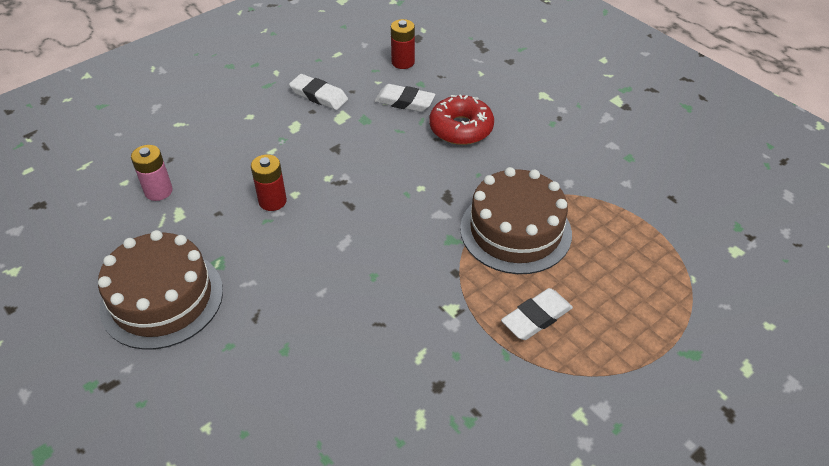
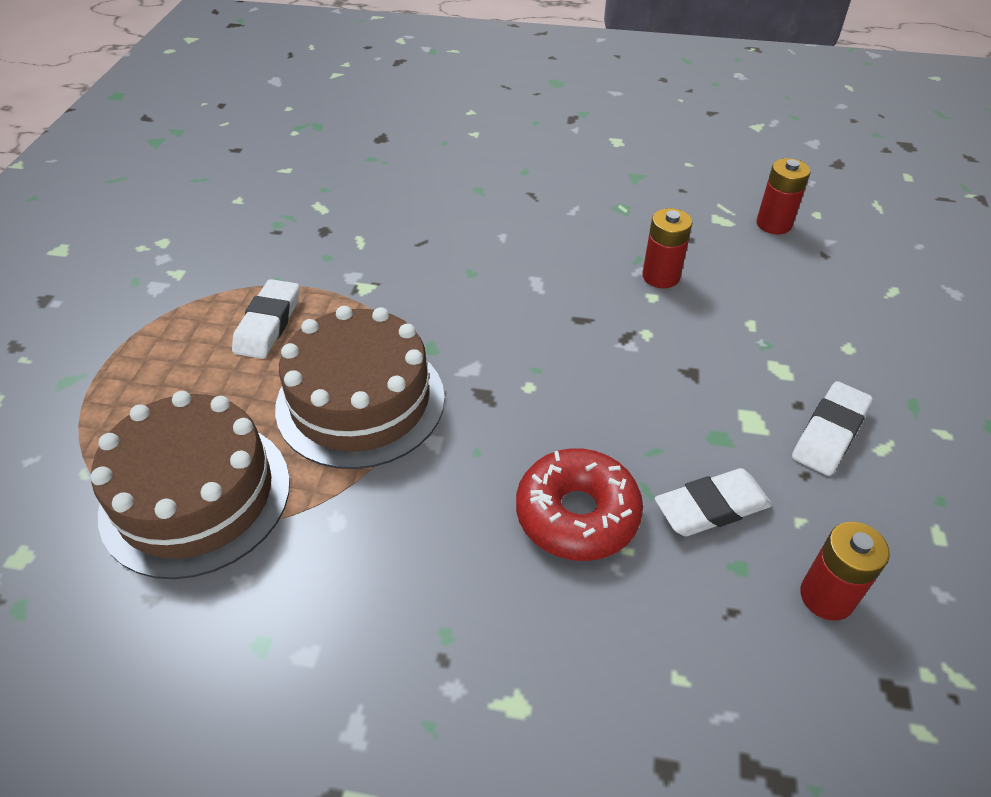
camera: 140 degrees right, 0 degrees up
(158, 191) = (773, 224): pink battery -> red battery
(162, 298) = (621, 167): brown cake -> brown cake (196, 496)
(318, 96) = (829, 433): white eraser -> white eraser turned 45 degrees counterclockwise

